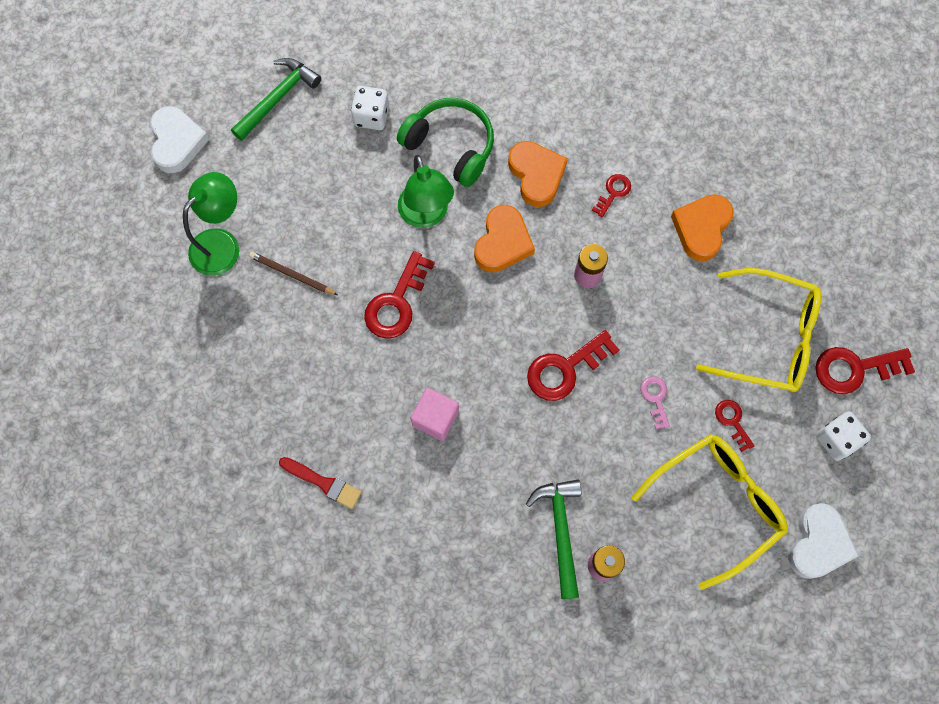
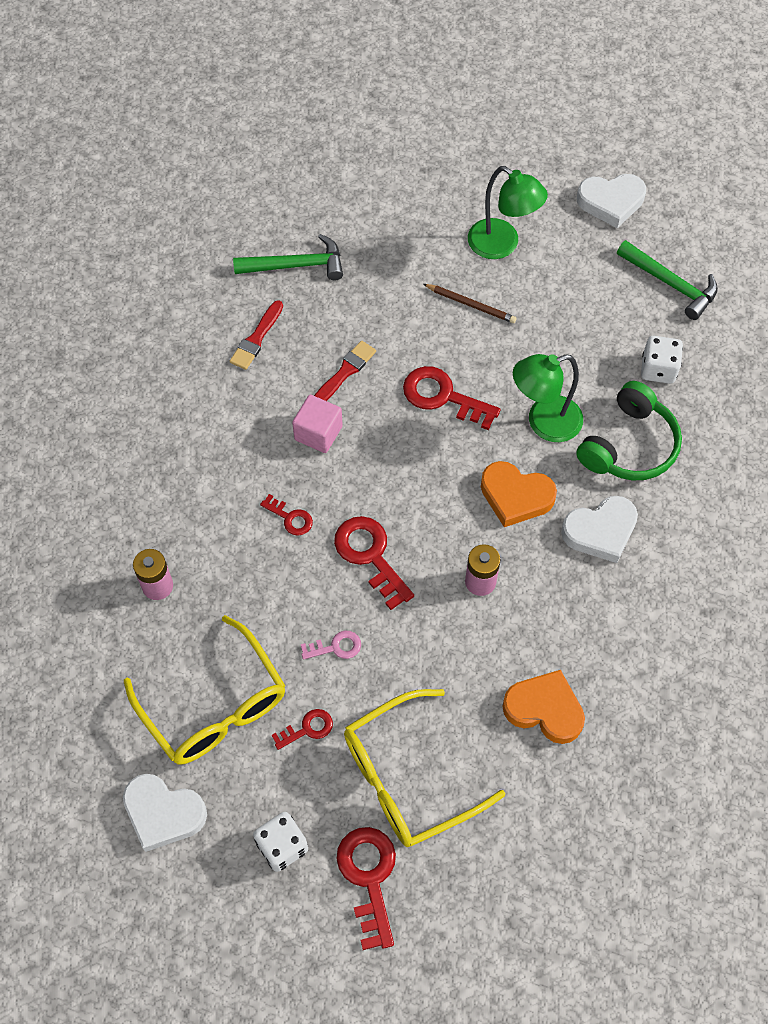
camera: 90 degrees right, 10 degrees down
(292, 275) = (471, 304): brown pencil -> brown pencil turned 90 degrees clockwise
(366, 394) = (345, 372): none -> red brush
(536, 175) = (600, 531): orange heart -> white heart
(560, 531) = (195, 547): green hammer -> green hammer (296, 265)
(613, 192) = (584, 612): red key -> red key (290, 518)
(768, 338) = (407, 777): yellow glasses -> yellow glasses turned 45 degrees clockwise

